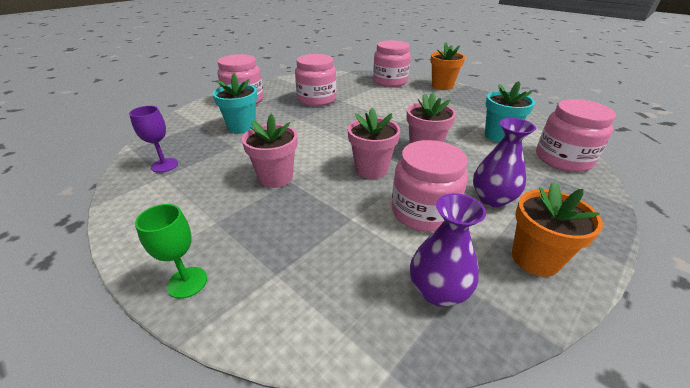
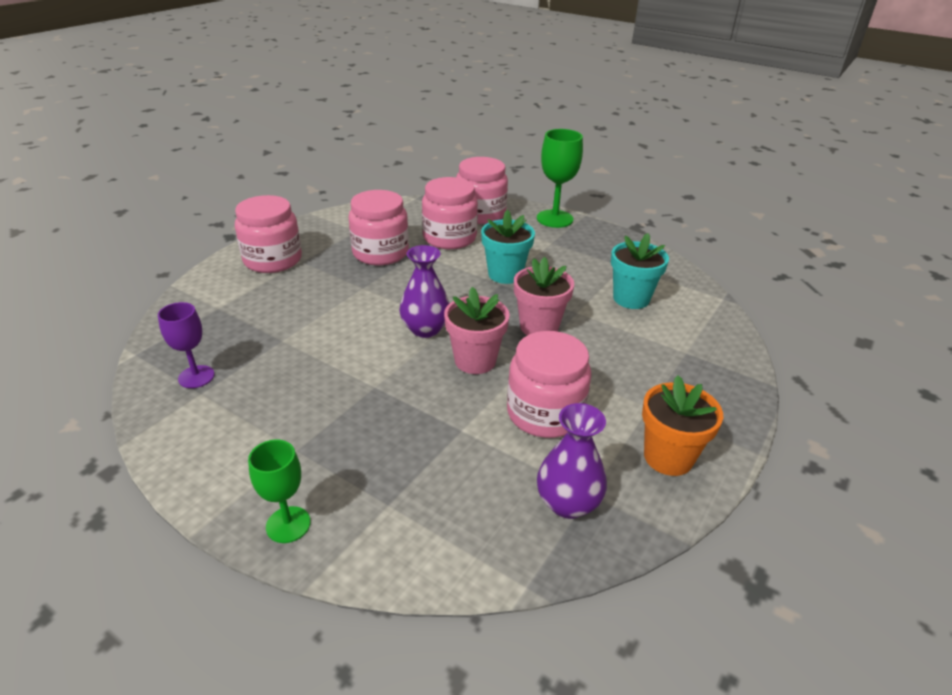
camera: 10 degrees left, 0 degrees up
(242, 127) = (285, 308): turquoise flower pot -> turquoise flower pot (505, 274)
(276, 178) = (355, 383): pink flower pot -> none
(442, 86) = (554, 219): orange flower pot -> green goblet
(492, 199) = (623, 389): purple vase -> purple vase (425, 329)
(563, 159) = (706, 328): pink jar -> pink jar (449, 238)

